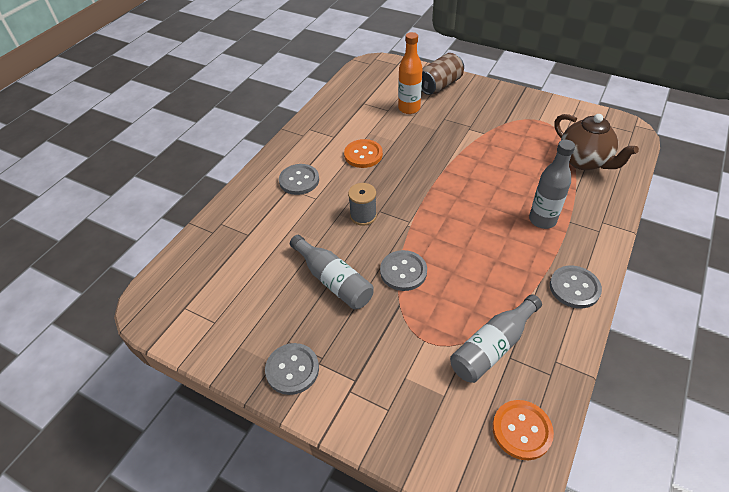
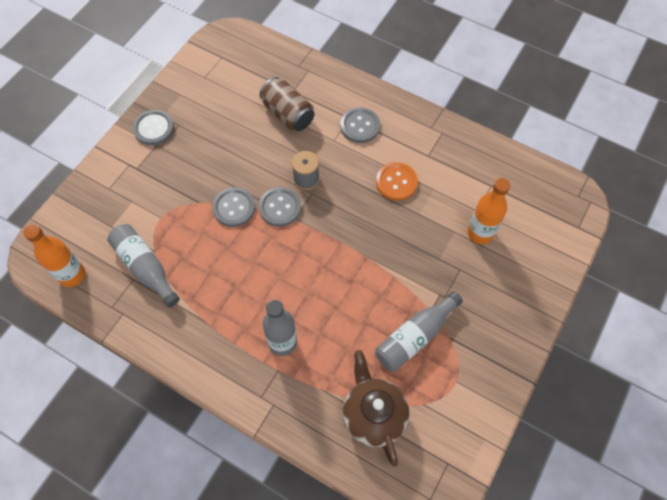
camera: 90 degrees right, 15 degrees up
(333, 280) = (232, 154): grey bottle -> grey bottle (415, 337)
(440, 85) = (530, 273): brown can -> brown can (288, 114)
(521, 430) = (72, 275): orange button -> orange bottle
(574, 288) = (193, 350): grey button -> grey button (280, 207)
(584, 161) = (373, 415): brown teapot -> brown teapot turned 105 degrees clockwise

